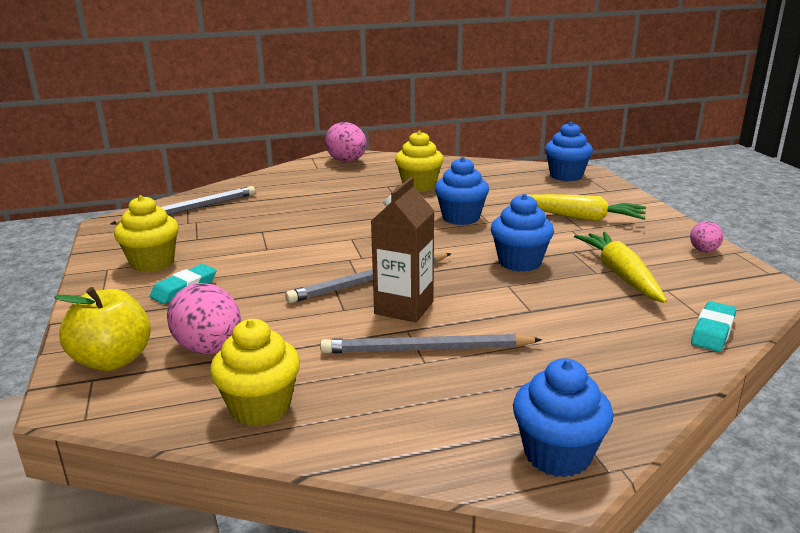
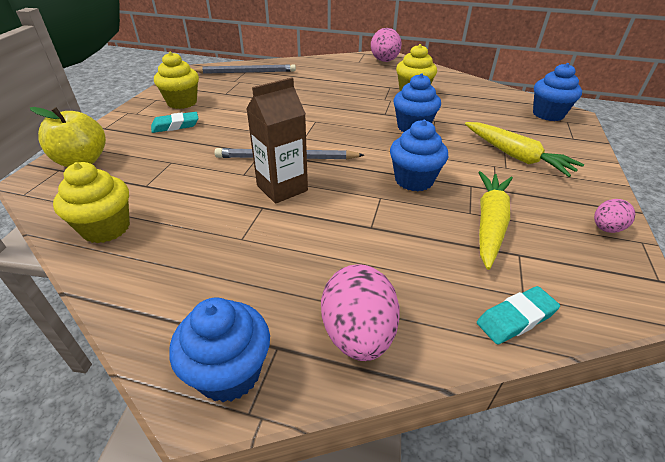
camera: 30 degrees right, 15 degrees up
(210, 349) = (135, 173): pink egg -> pink egg (358, 334)
(426, 349) = (254, 229): grey pencil -> none

